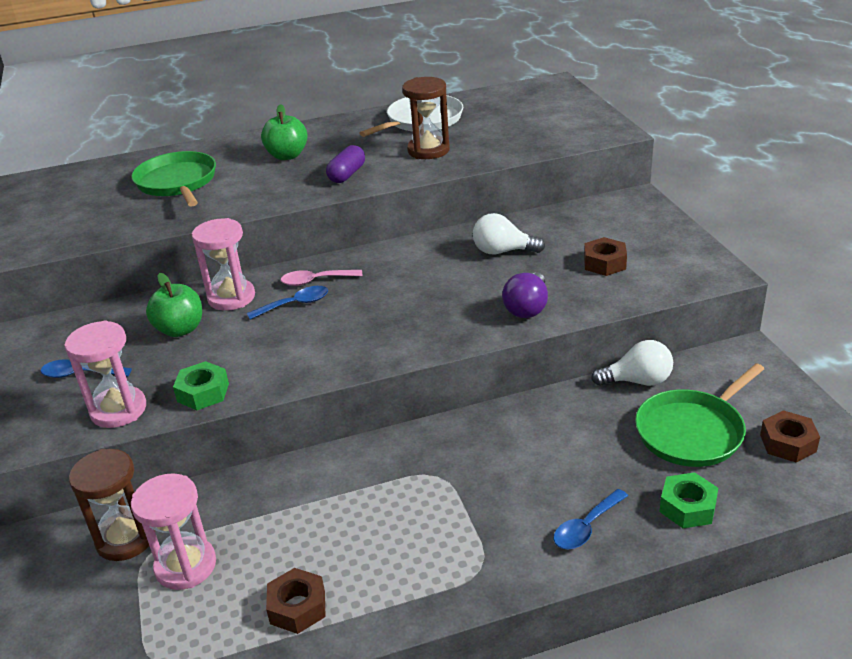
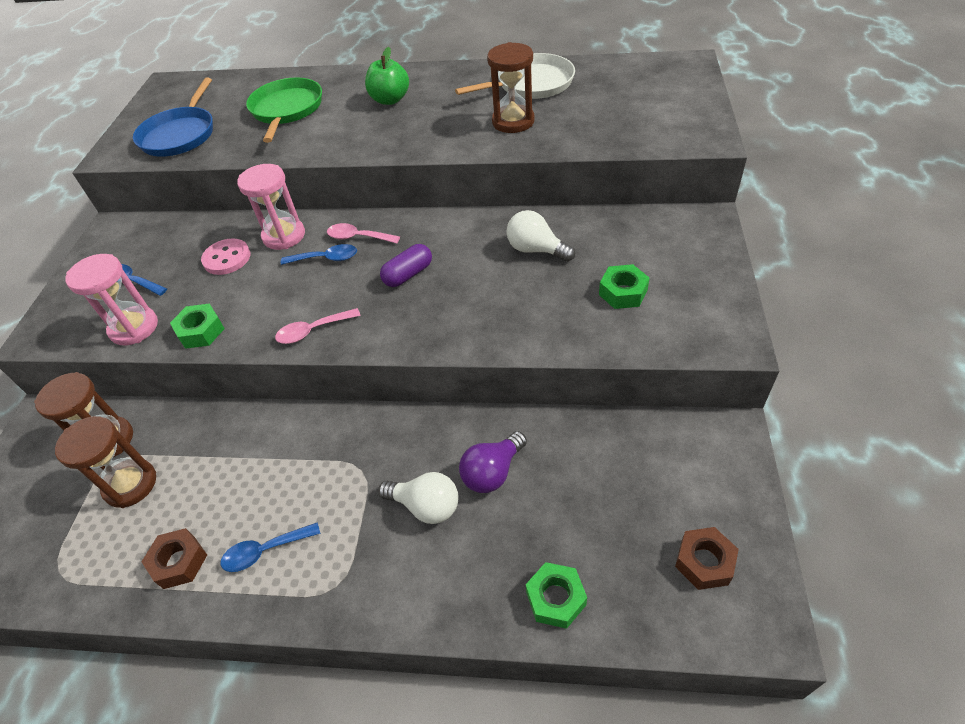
camera: 25 degrees right, 15 degrees up
(67, 224) = (180, 135): none -> blue pan
(180, 329) = (227, 258): green apple -> pink button
(186, 566) = (130, 484): pink hourglass -> brown hourglass
(329, 361) = (313, 330): none -> pink spoon
(347, 175) = (423, 134): purple capsule -> purple capsule (408, 274)
(527, 308) = (515, 325): purple light bulb -> purple light bulb (492, 472)
(586, 527) = (450, 581): blue spoon -> blue spoon (265, 551)
(604, 263) = (623, 292): brown nut -> green nut
(637, 381) = (599, 429): white light bulb -> white light bulb (426, 506)
(693, 431) = (616, 509): green pan -> none

